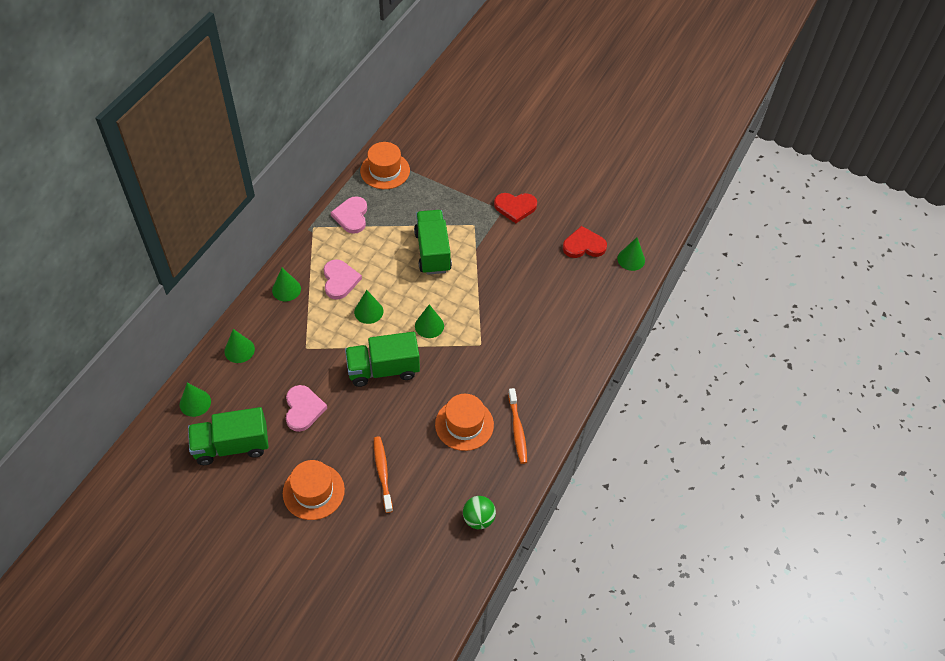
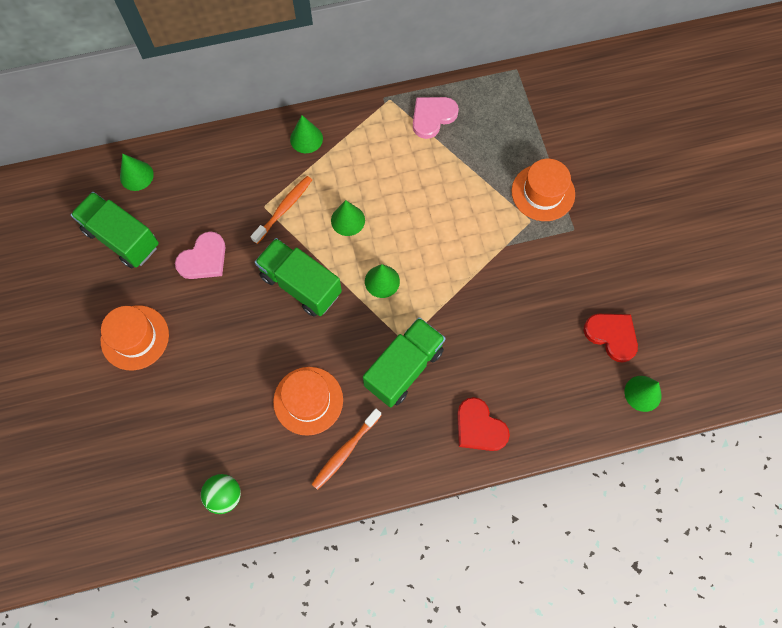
camera: 50 degrees right, 15 degrees up
(239, 350) = (214, 160): green cone -> none
(340, 280) = (356, 169): pink heart -> none
(382, 473) = (199, 376): orange toothbrush -> orange toothbrush (284, 209)
(385, 171) = (510, 97): orange hat -> orange hat (543, 192)
(432, 251) = (464, 213): green truck -> green truck (404, 368)
(515, 207) = (589, 237): red heart -> red heart (479, 427)

